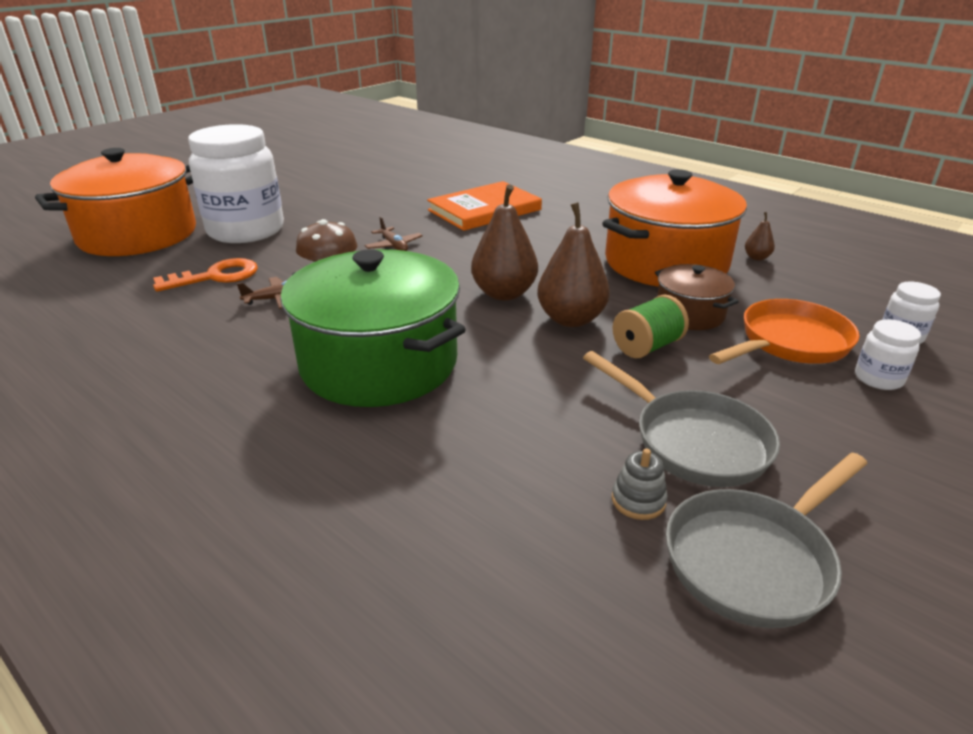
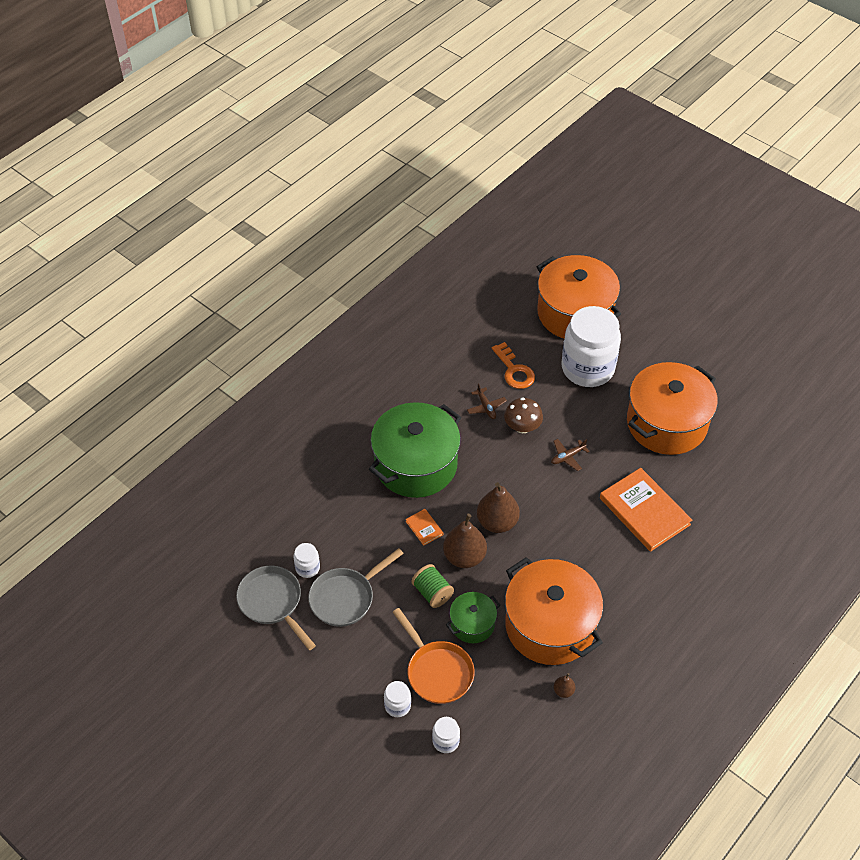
camera: 90 degrees right, 20 degrees up
(357, 196) = (666, 423): none -> orange pot
(518, 354) = (424, 528): none -> orange book
(638, 500) = (307, 568): grey stacking toy -> white jar
(689, 314) = (472, 624): brown pot -> green pot

